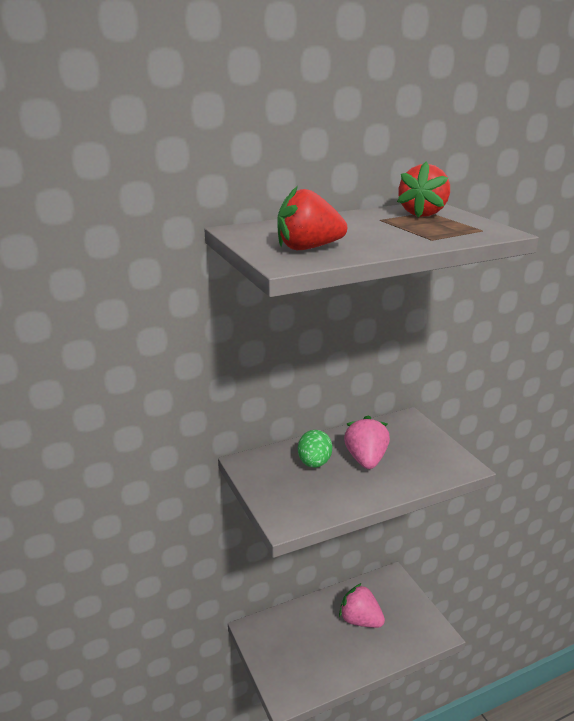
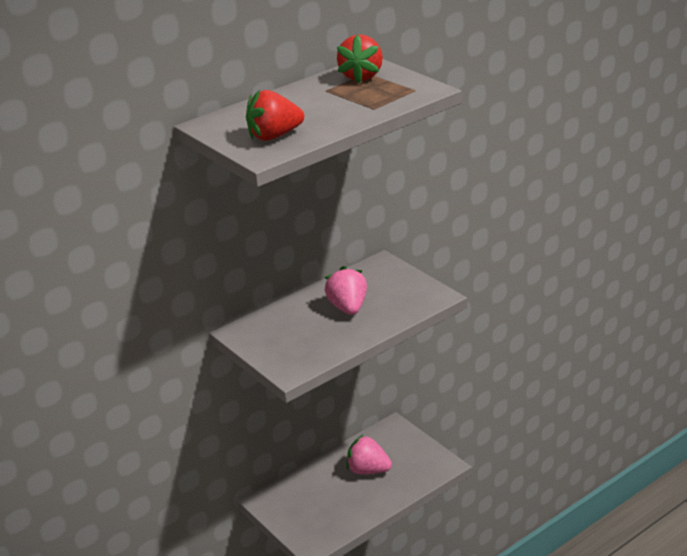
camera: 10 degrees left, 5 degrees up
(314, 463) = (301, 320): green egg -> none

